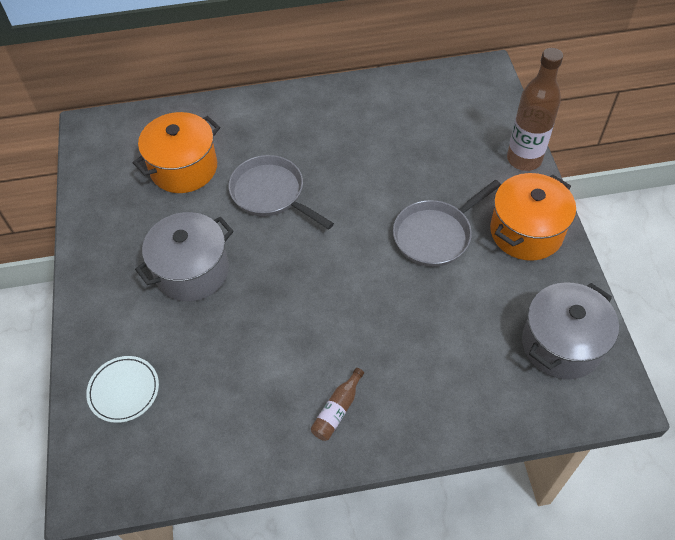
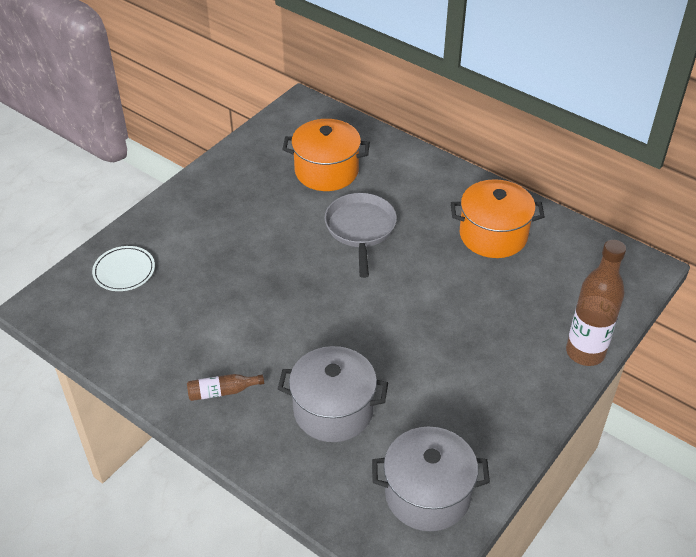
camera: 45 degrees right, 10 degrees down
(192, 271) = (248, 236): grey pot -> grey pot (333, 410)
(436, 234) = (438, 346): grey pan -> none
(526, 231) = (511, 401): orange pot -> orange pot (493, 235)

